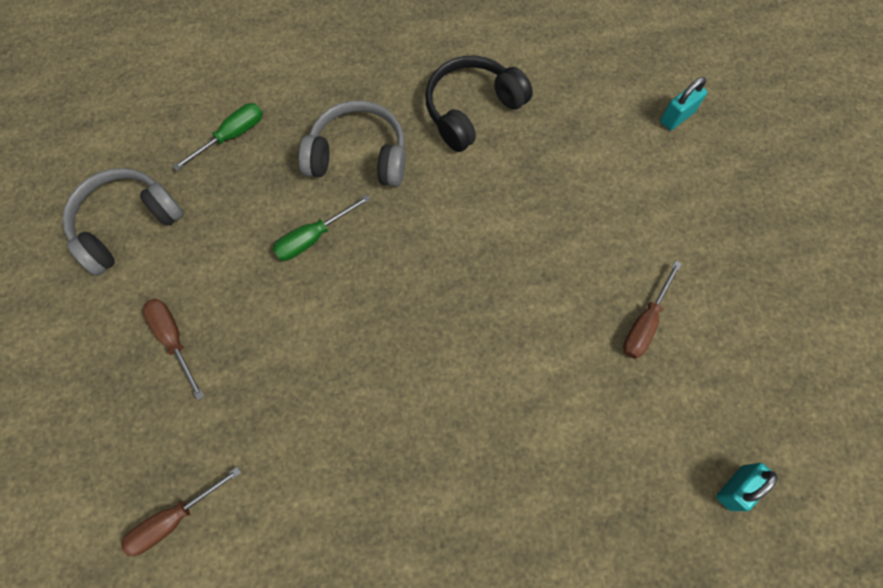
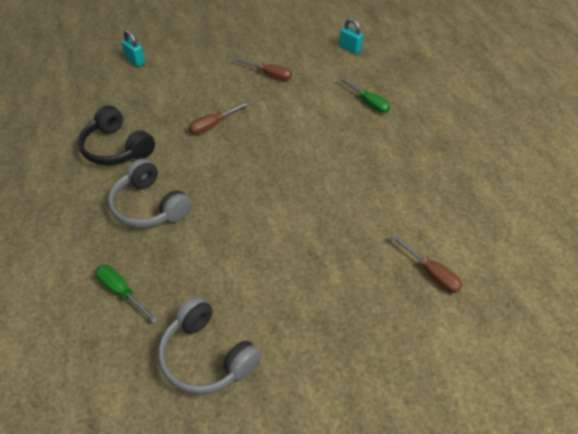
camera: 95 degrees left, 20 degrees down
(174, 339) = (307, 299): brown screwdriver -> brown screwdriver (213, 125)
(313, 237) = (218, 225): green screwdriver -> green screwdriver (368, 103)
(358, 156) = (149, 206): grey headphones -> grey headphones turned 45 degrees counterclockwise

